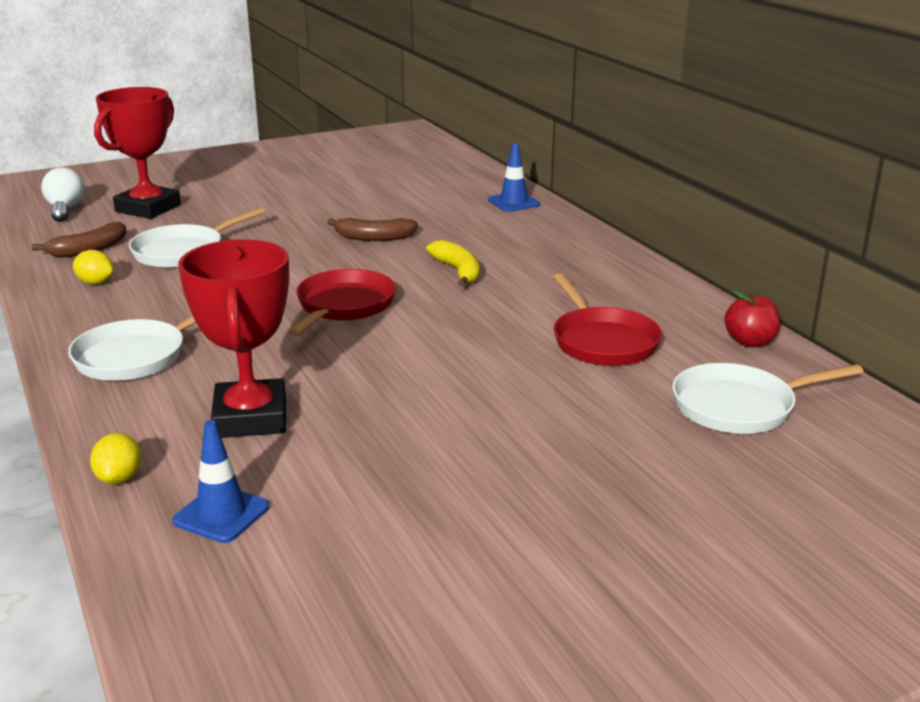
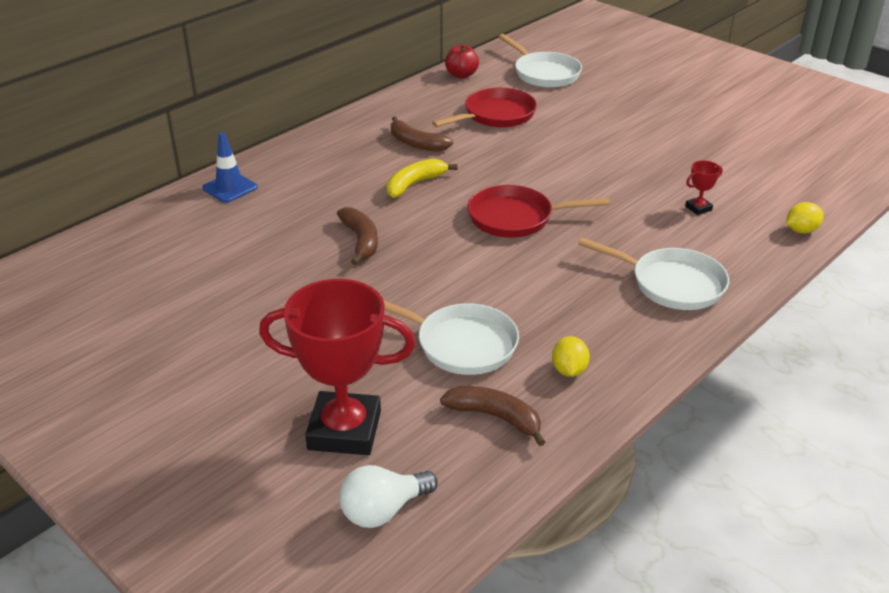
camera: 110 degrees left, 10 degrees up
(221, 514) = (789, 188): blue traffic cone -> none
(250, 418) = (698, 208): red trophy -> red trophy, size x0.40
(551, 285) = (416, 143): none -> brown banana

